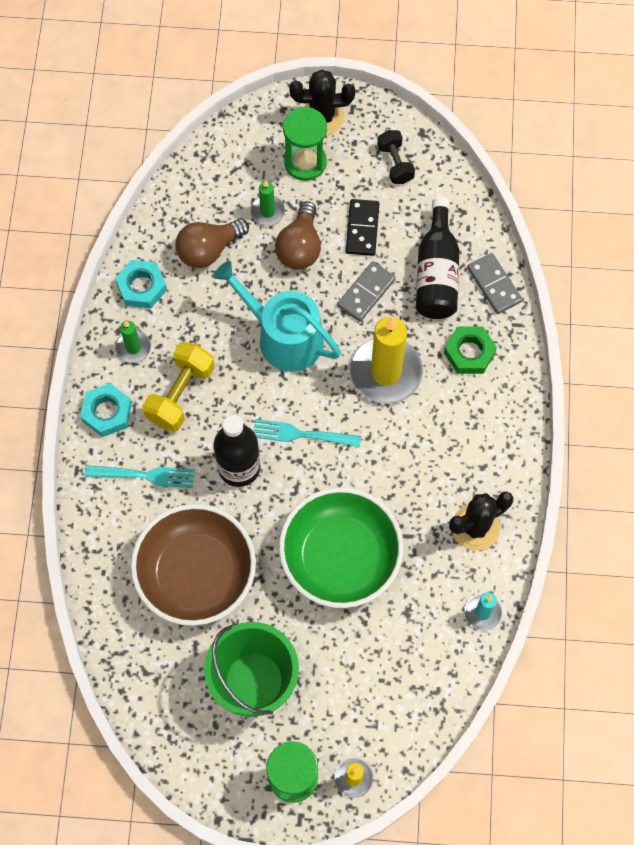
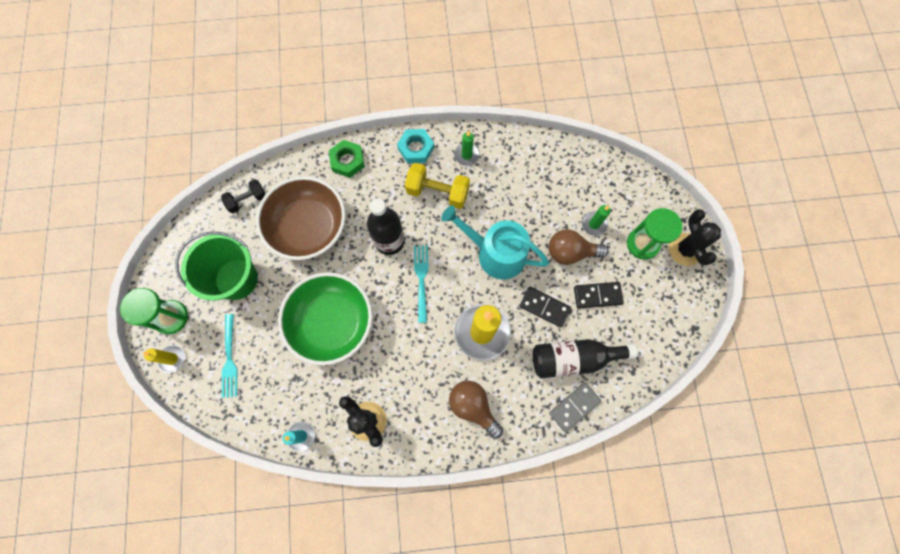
camera: 80 degrees right, 5 degrees up
(142, 287) = (513, 151): turquoise nut -> none
(144, 475) = (374, 181): turquoise fork -> turquoise fork (229, 358)
(208, 250) = (552, 189): brown light bulb -> brown light bulb (473, 407)
(283, 337) = (495, 253): turquoise watering can -> turquoise watering can turned 90 degrees counterclockwise
(366, 293) = (544, 307): grey domino -> black domino
(395, 163) = (661, 311): black dumbbell -> black dumbbell (247, 200)
(469, 352) = (511, 395): green nut -> green nut (347, 161)

